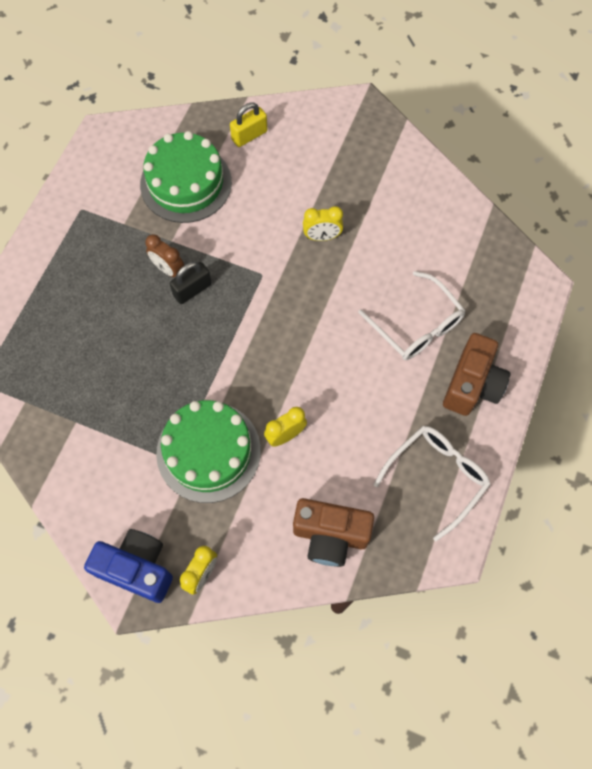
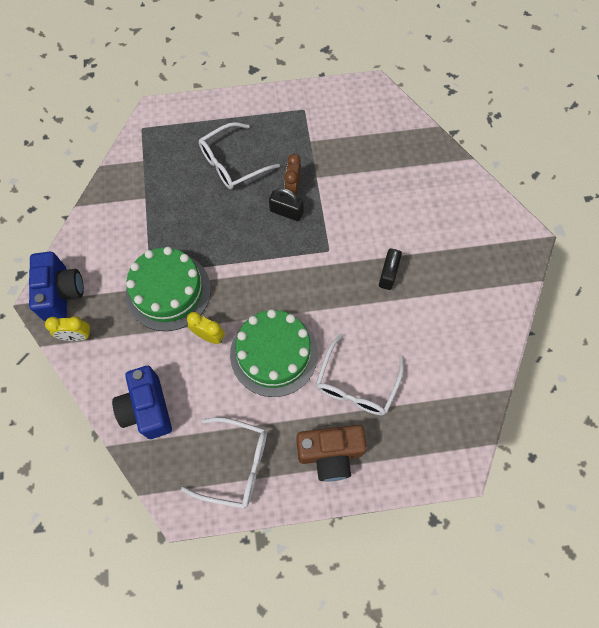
camera: 60 degrees right, 0 degrees up
(96, 312) = (232, 163): none -> white glasses
(186, 183) = (369, 160): green cake -> green cake (274, 354)
(249, 135) = (440, 178): yellow padlock -> none
(322, 237) = (388, 274): yellow clock -> black padlock
(330, 536) = (147, 409): brown camera -> blue camera

